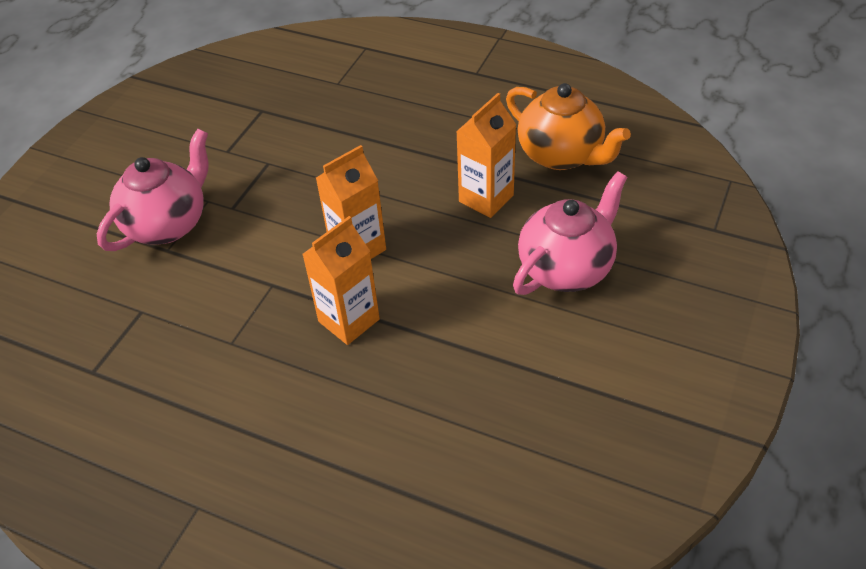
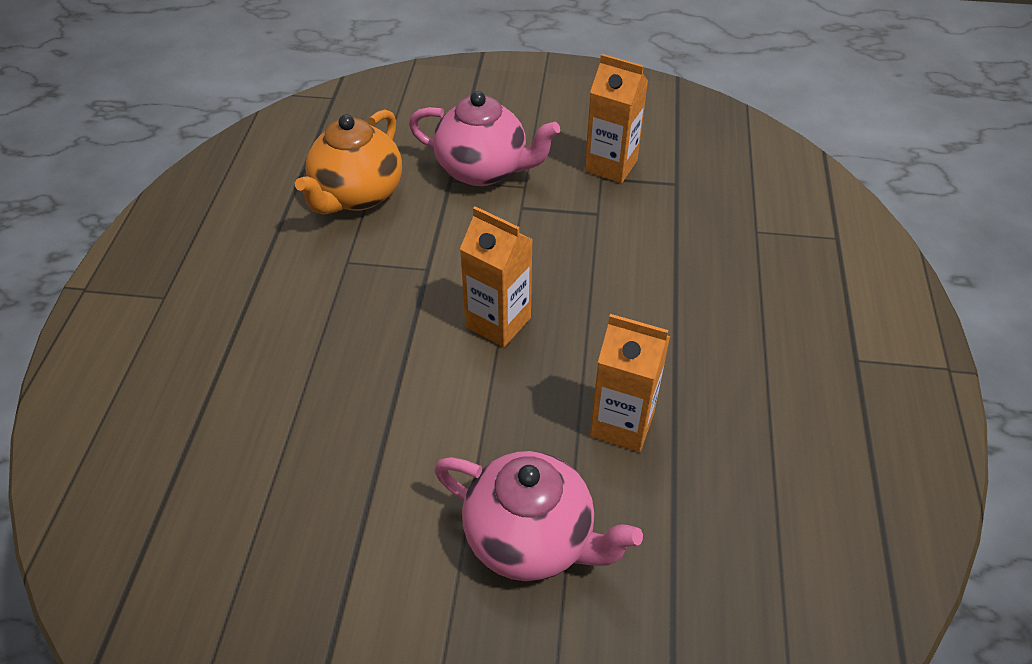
camera: 70 degrees right, 0 degrees up
(349, 320) = (394, 343): orange carton -> orange carton (611, 166)
(561, 155) = (741, 493): orange teapot -> orange teapot (357, 195)

